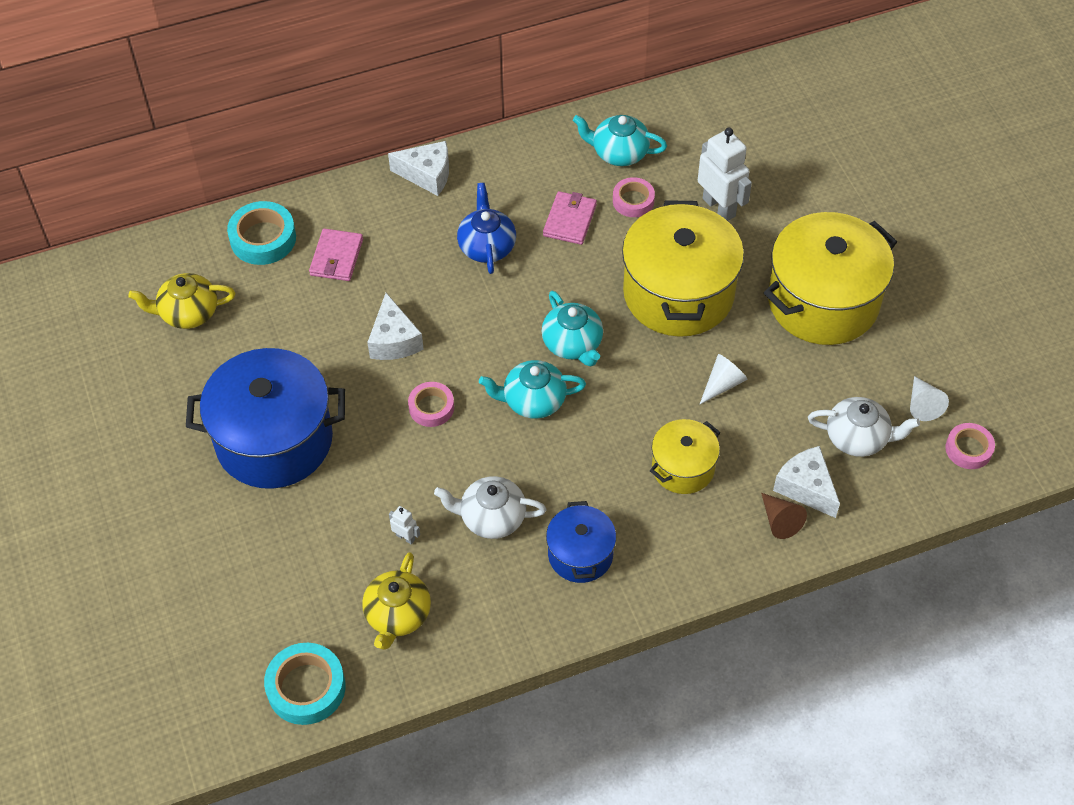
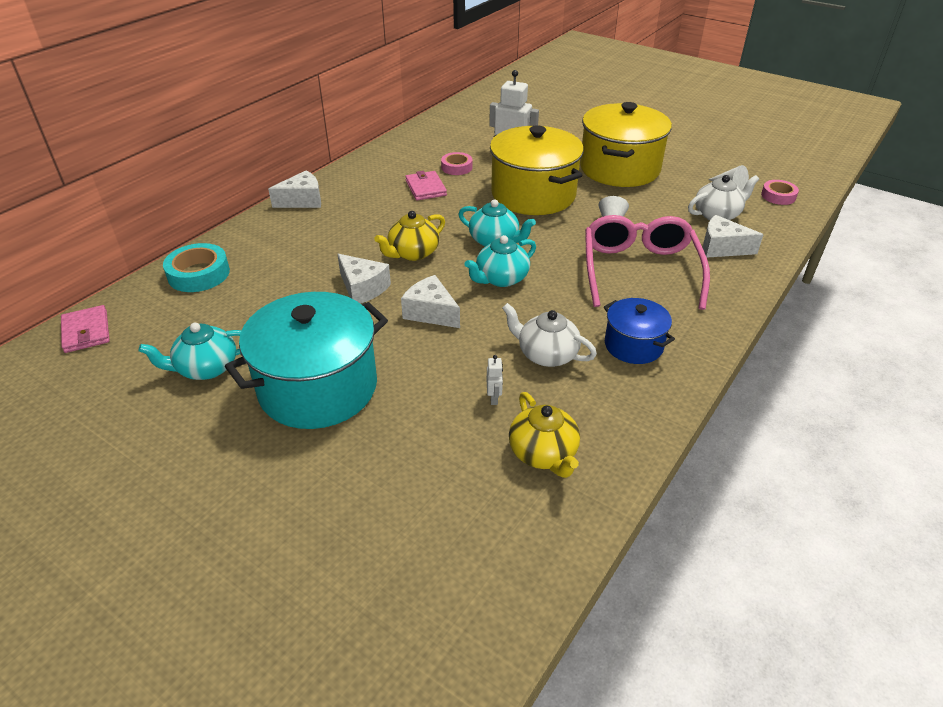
camera: 35 degrees left, 15 degrees down
(188, 313) = (165, 340): yellow teapot -> yellow teapot (413, 253)
(274, 440) = (318, 387): blue pot -> turquoise pot
(306, 688) = (522, 555): turquoise tape -> none
(336, 257) = (271, 262): pink wallet -> pink wallet (86, 331)
(405, 537) = (494, 398): white robot -> white robot turned 90 degrees clockwise
(431, 407) = (431, 312): pink tape -> white cheese
(487, 246) = (382, 218): blue teapot -> none
(491, 518) = (546, 354): white teapot -> white teapot turned 60 degrees clockwise
(619, 153) = (424, 152): turquoise teapot -> turquoise teapot (206, 368)
(683, 468) = (639, 270): yellow pot -> pink glasses
(780, 520) = (729, 269): brown cone -> none

